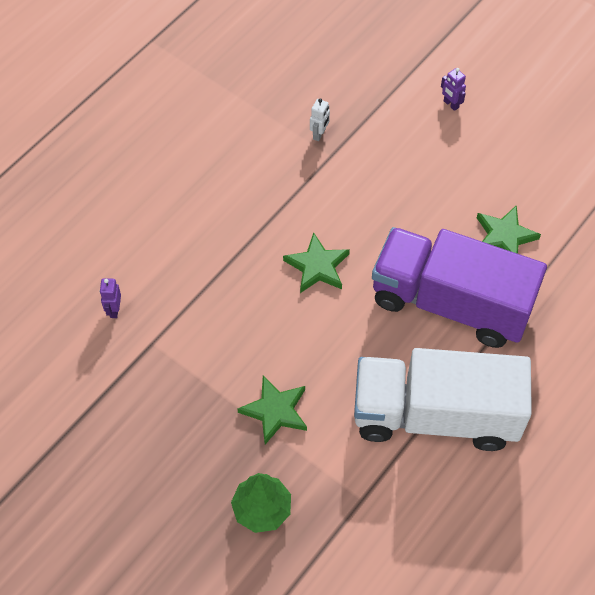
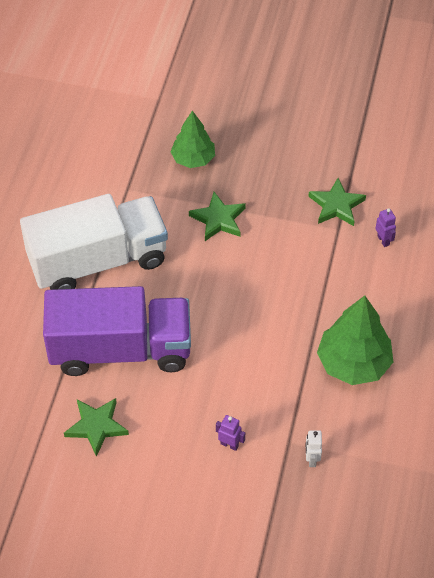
camera: 155 degrees right, 5 degrees down
(229, 199) = (353, 363): none -> green tree
(317, 266) = (245, 336): green star -> green star (336, 205)
(451, 104) = (201, 547): purple robot -> purple robot (229, 444)

